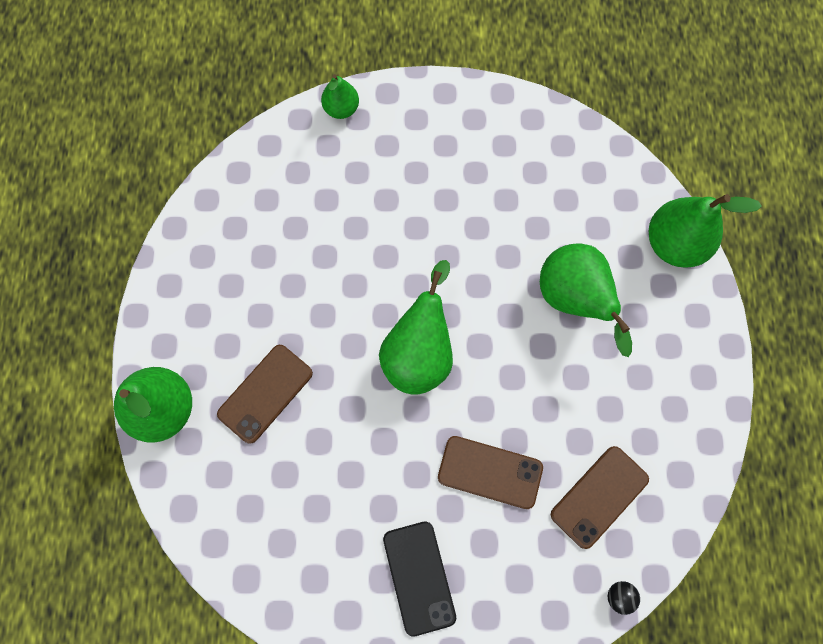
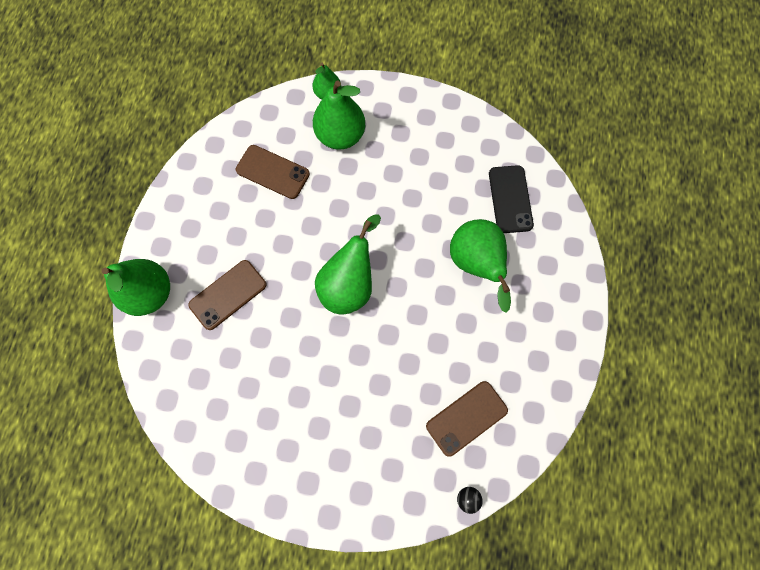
camera: 10 degrees right, 0 degrees up
(419, 577) = (315, 454): black phone -> black phone (510, 199)
(490, 472) = (385, 384): brown phone -> brown phone (273, 172)
(674, 243) = (562, 234): green pear -> green pear (340, 136)

